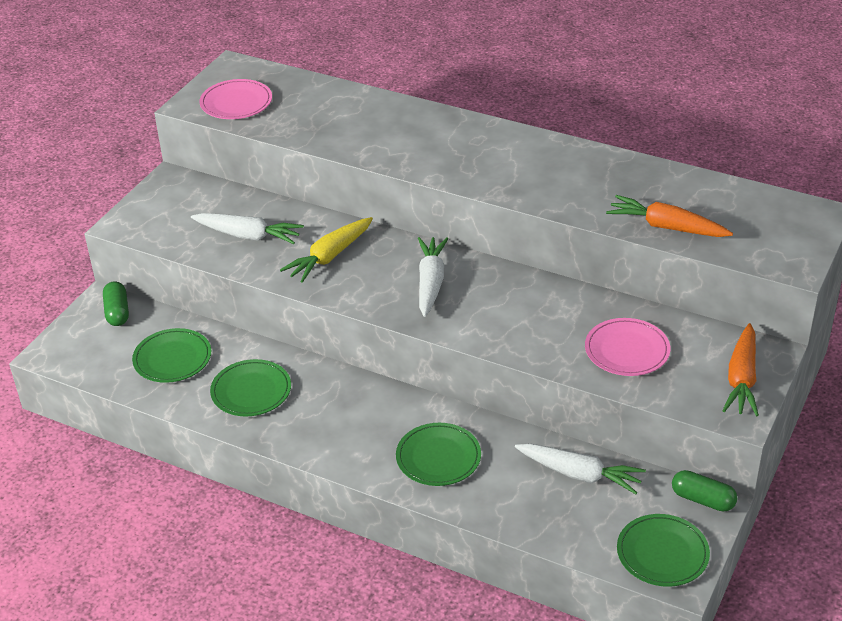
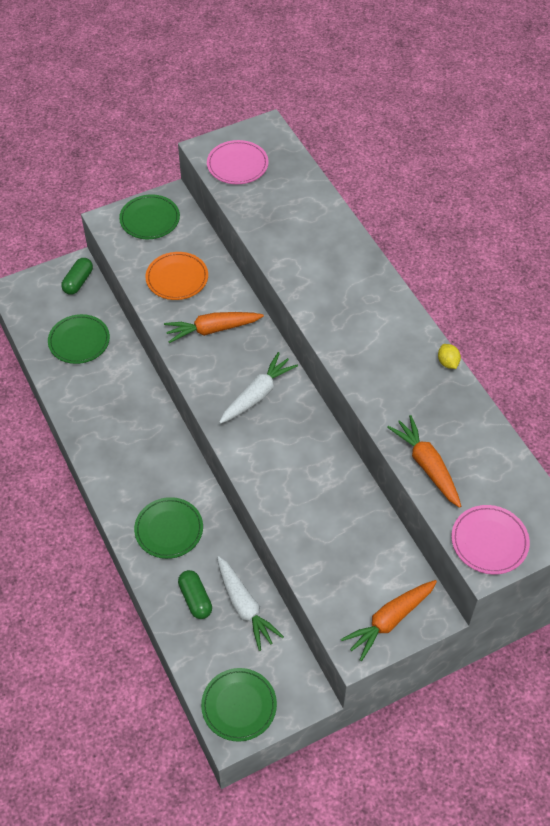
camera: 35 degrees right, 15 degrees up
(248, 235) = (177, 278): white carrot -> orange plate
(251, 391) = (103, 398): green plate -> green plate (150, 219)
(330, 256) = (213, 329): yellow carrot -> orange carrot
(597, 151) = (447, 362): none -> yellow lemon
(627, 350) = (333, 541): pink plate -> pink plate (489, 541)
(702, 499) = (306, 685): green capsule -> green capsule (195, 599)

